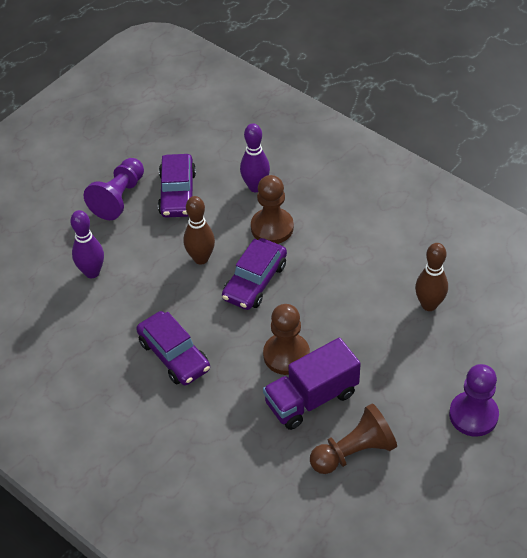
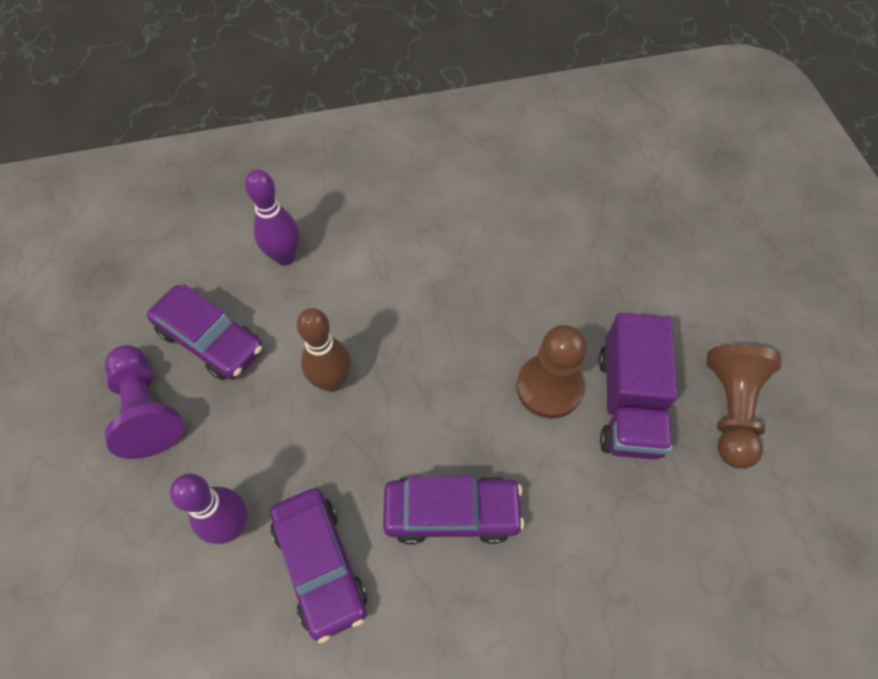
camera: 55 degrees left, 10 degrees up
(255, 281) = (417, 348): purple car -> purple car (320, 565)
(272, 227) = (357, 280): brown pawn -> none
(429, 305) = (586, 215): brown bowling pin -> none
(473, 415) = (752, 271): purple pawn -> none

